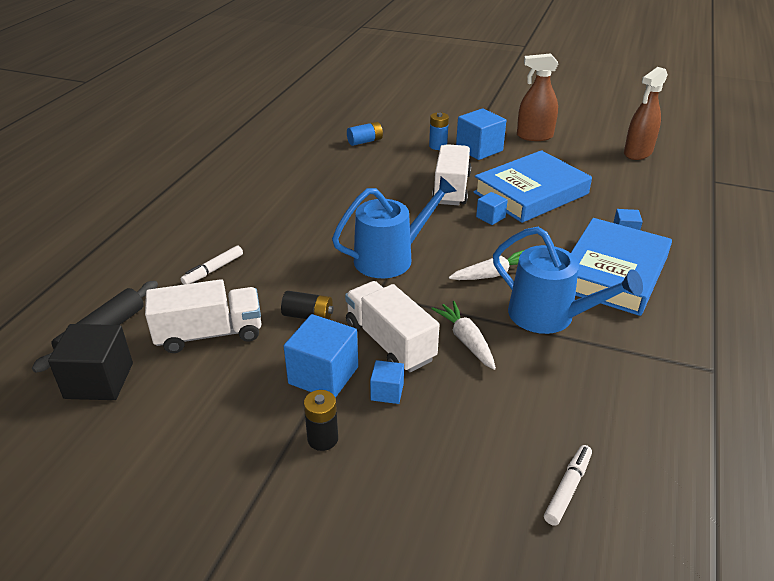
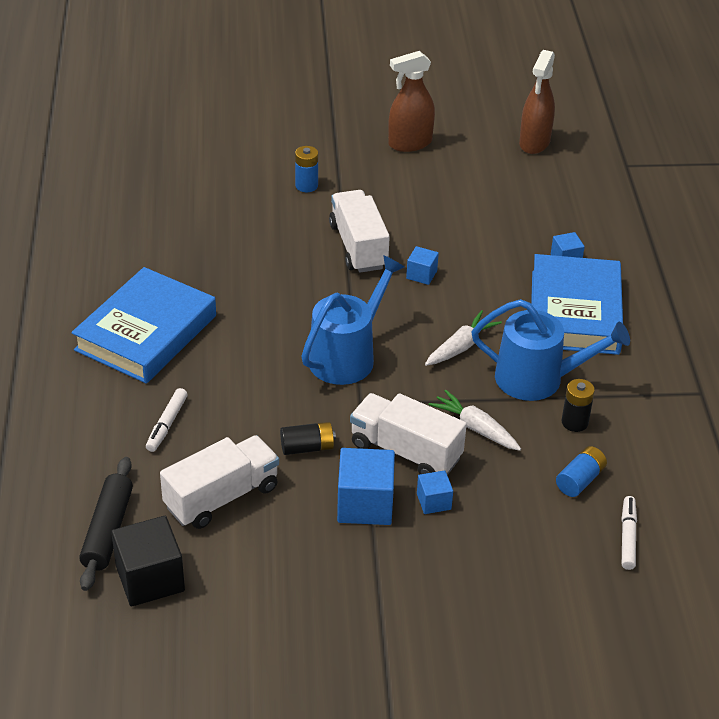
camera: 25 degrees left, 5 degrees up
(323, 439) = (404, 562): black battery -> black battery (574, 422)
(365, 141) = (214, 199): blue battery -> blue battery (580, 480)
(479, 149) = (357, 179): blue cube -> none
(531, 193) = (447, 230): blue book -> blue book (146, 333)

